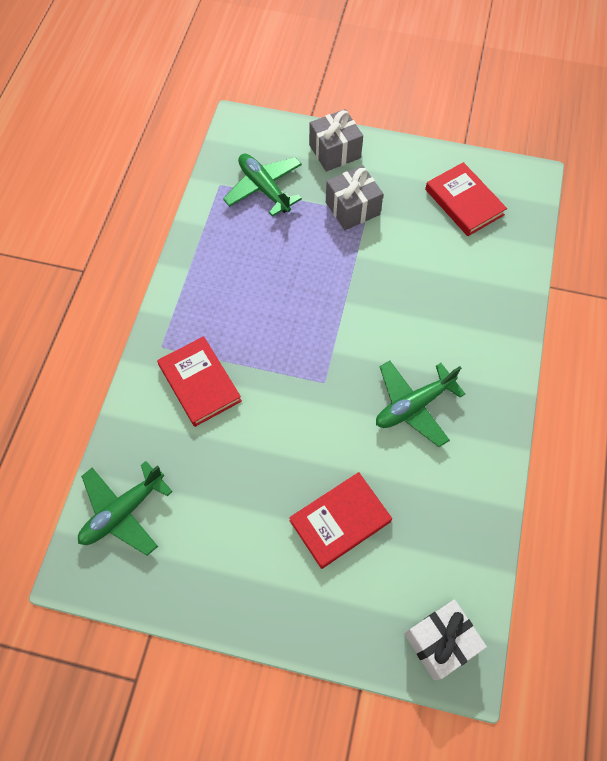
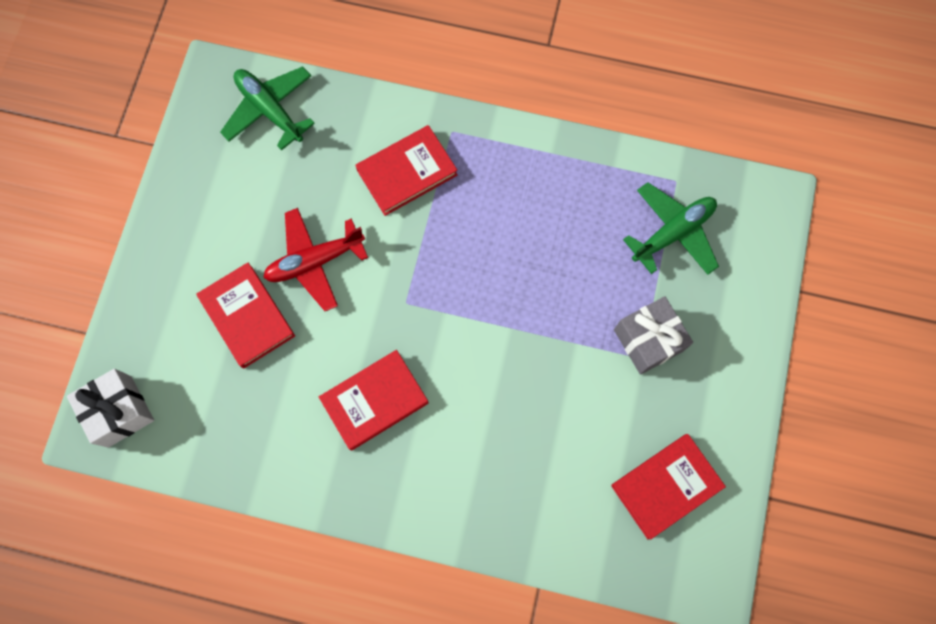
camera: 90 degrees right, 10 degrees up
(285, 461) = (315, 261): none -> red plane
(334, 151) = (739, 320): grey gift -> none
(413, 405) = (374, 401): green plane -> red book

